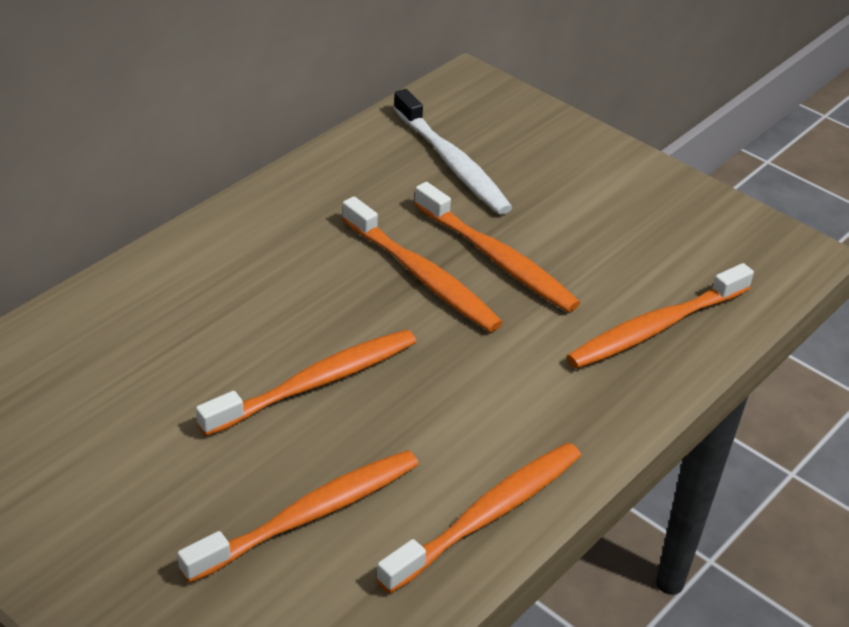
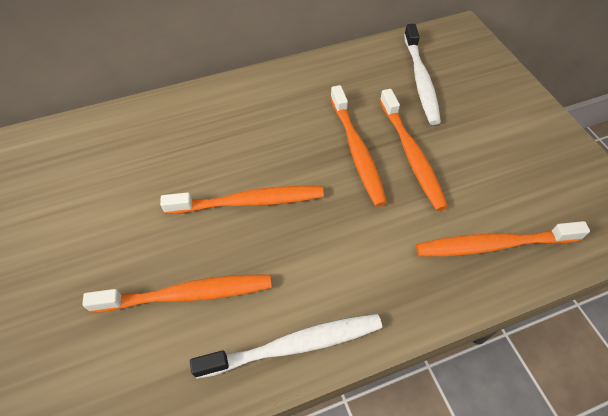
camera: 30 degrees right, 15 degrees up
(487, 516) = (294, 345): orange toothbrush -> white toothbrush

